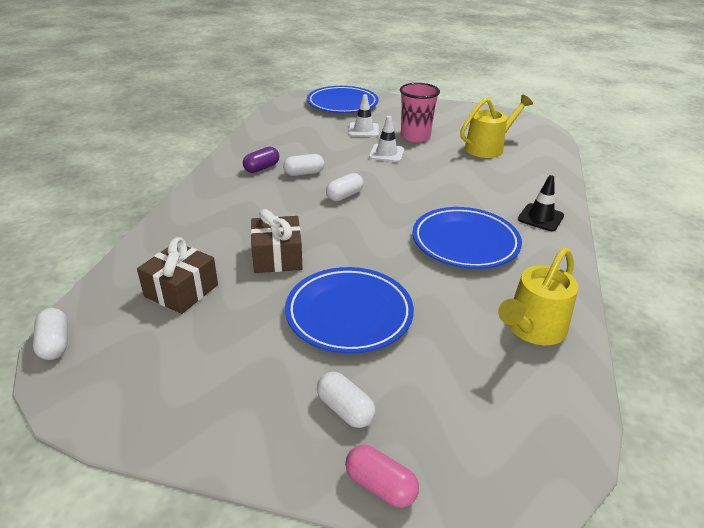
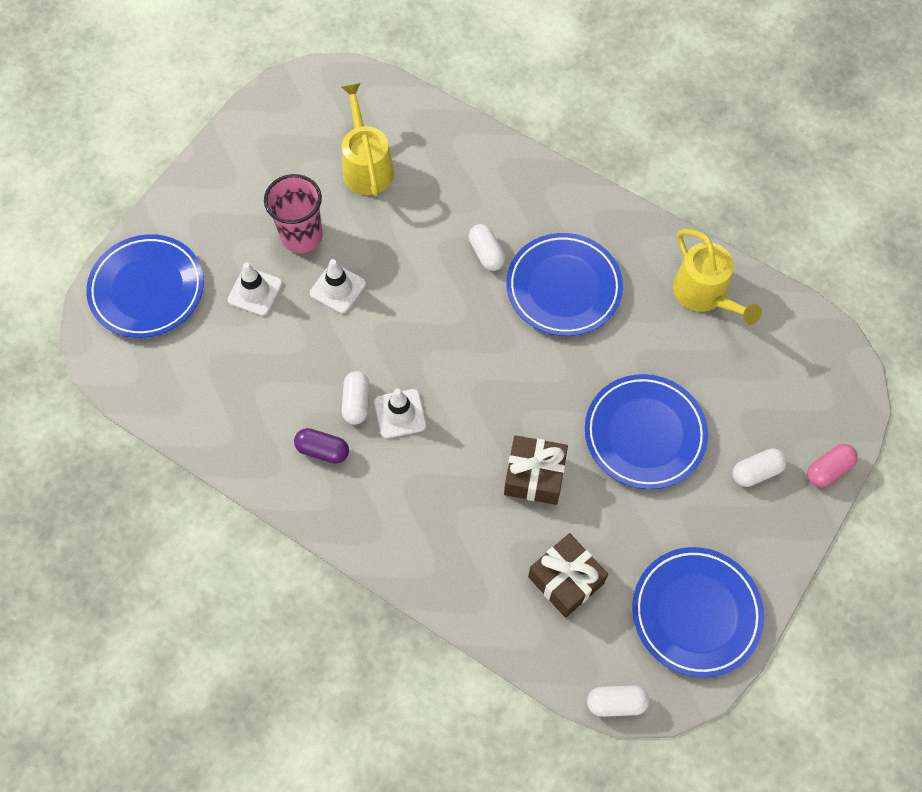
camera: 70 degrees left, 30 degrees up
(157, 387) = (696, 613): none -> blue plate
(261, 168) = (323, 450): purple capsule -> purple capsule turned 45 degrees counterclockwise
(304, 190) = (400, 414): none -> white traffic cone
(344, 196) = (430, 372): white capsule -> white capsule (486, 253)
(540, 218) = (542, 196): black traffic cone -> none

